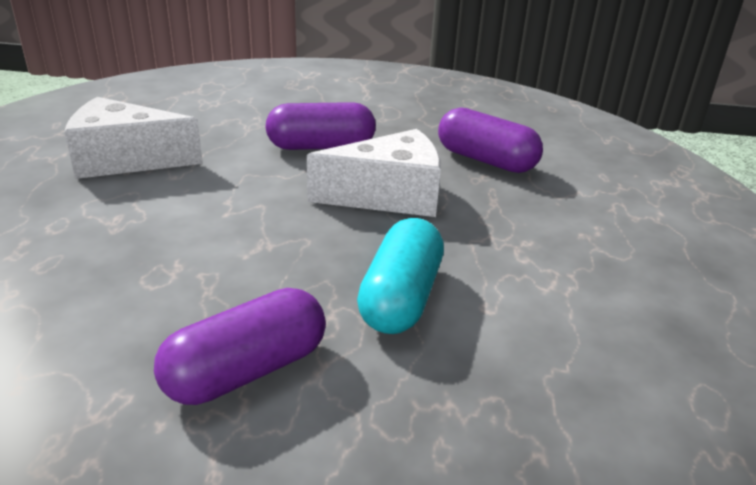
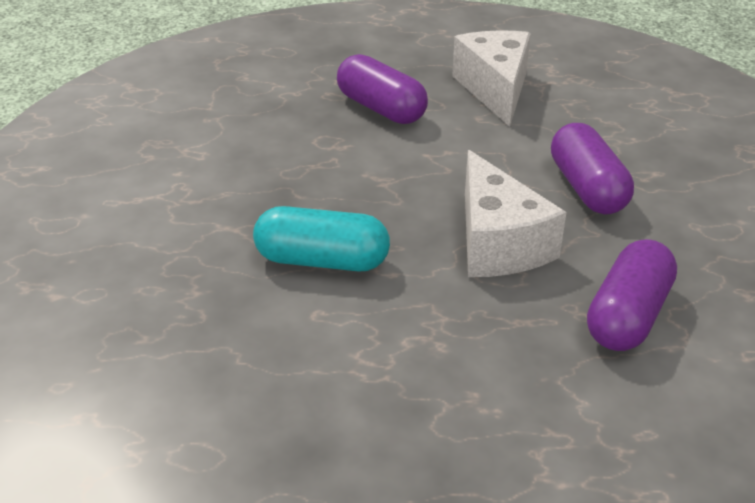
camera: 85 degrees right, 5 degrees up
(246, 370) = (226, 196): purple capsule -> purple capsule (381, 108)

